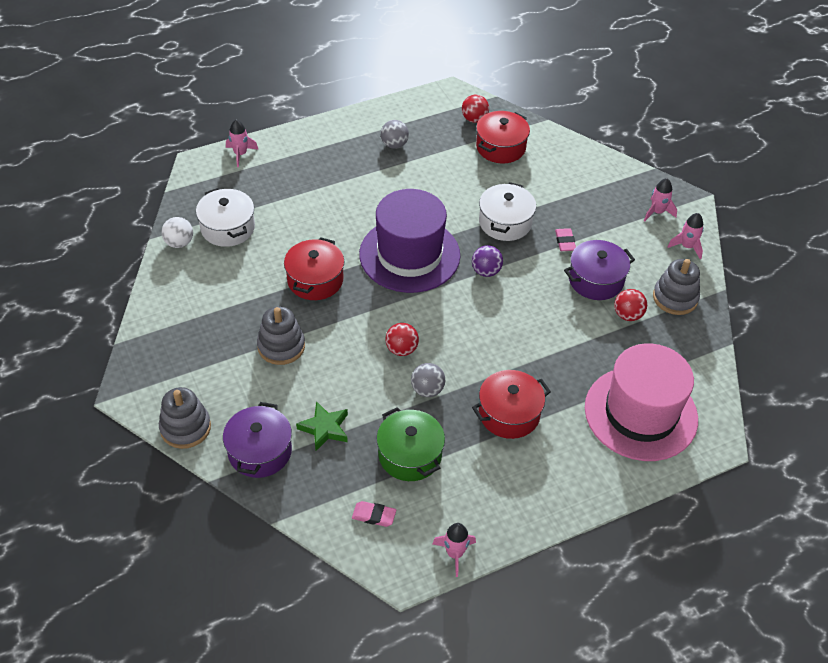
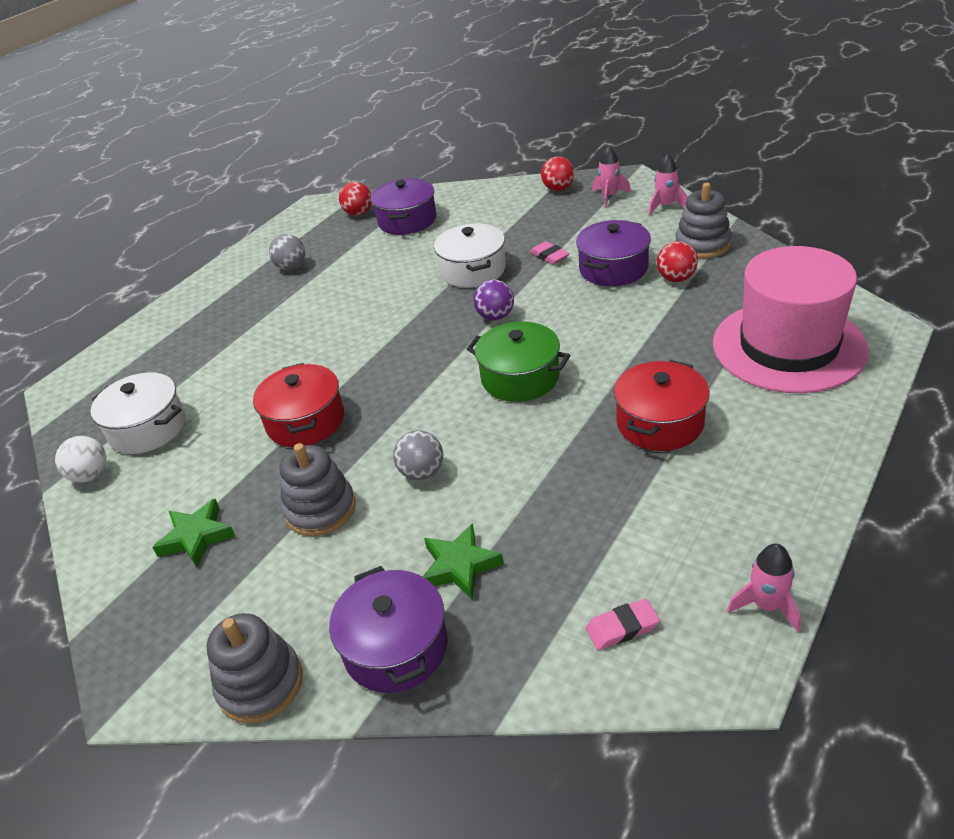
camera: 25 degrees left, 10 degrees down
(208, 322) = (196, 537): none -> green star
(240, 154) = (111, 355): pink rocket -> none
(401, 349) = (474, 431): red ball -> red ball (558, 189)
(409, 255) = (397, 344): purple hat -> none
(410, 455) = (594, 530): green pot -> green pot (520, 378)
(427, 390) = (545, 452): grey ball -> grey ball (422, 472)
(500, 147) = (407, 220): red pot -> purple pot

